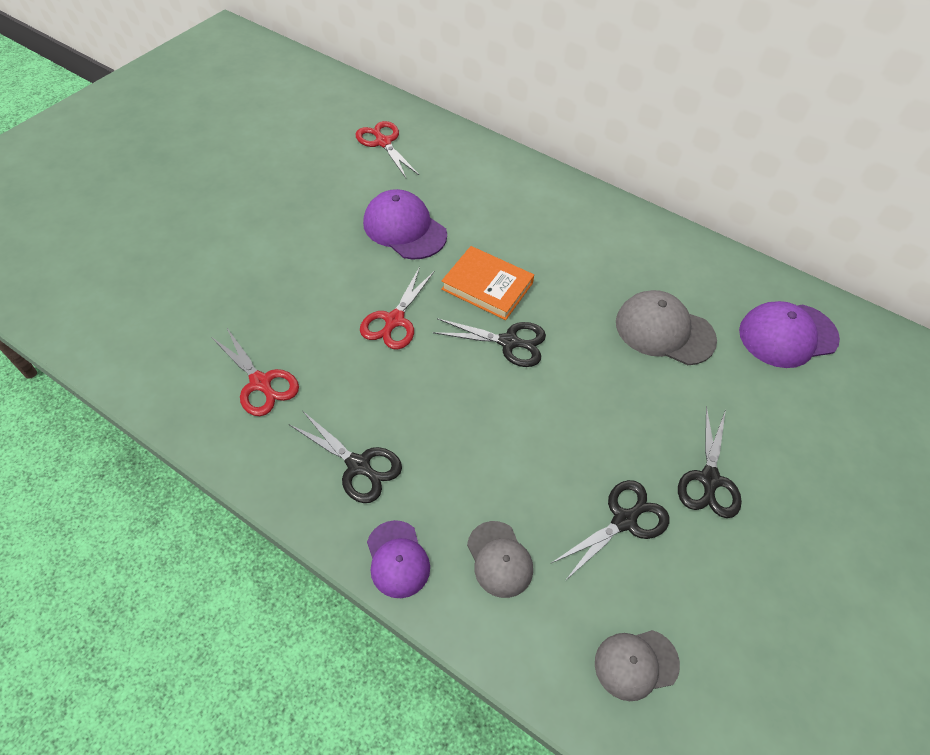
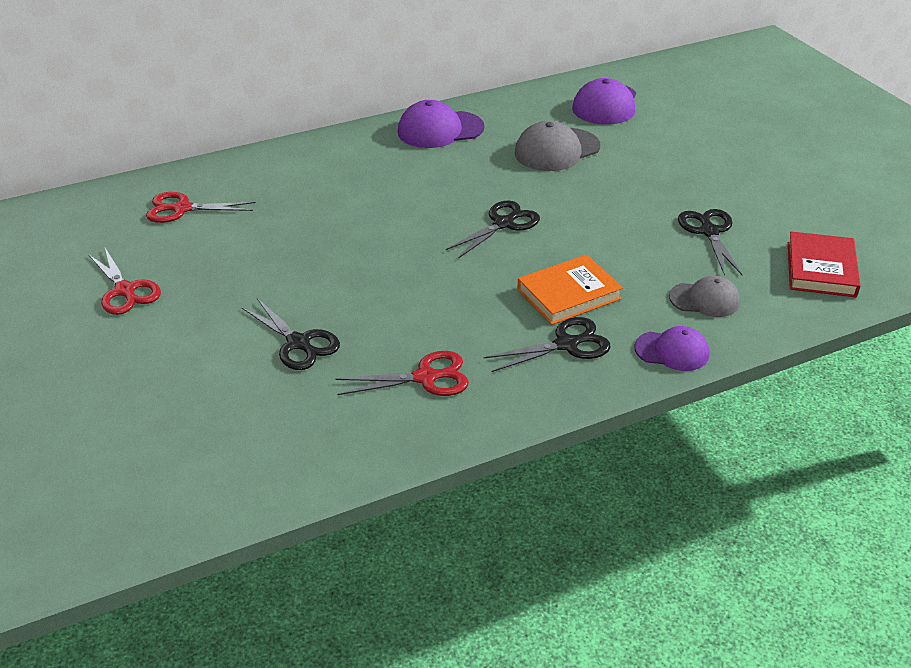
camera: 55 degrees left, 15 degrees down
(394, 320) = (423, 275): red scissors -> red scissors (125, 290)
(404, 229) = (316, 234): purple cap -> purple cap (440, 130)
(487, 286) = (432, 213): orange book -> orange book (569, 294)
(636, 664) = (821, 269): grey cap -> red book
(709, 479) = (700, 184): black scissors -> black scissors (298, 343)

